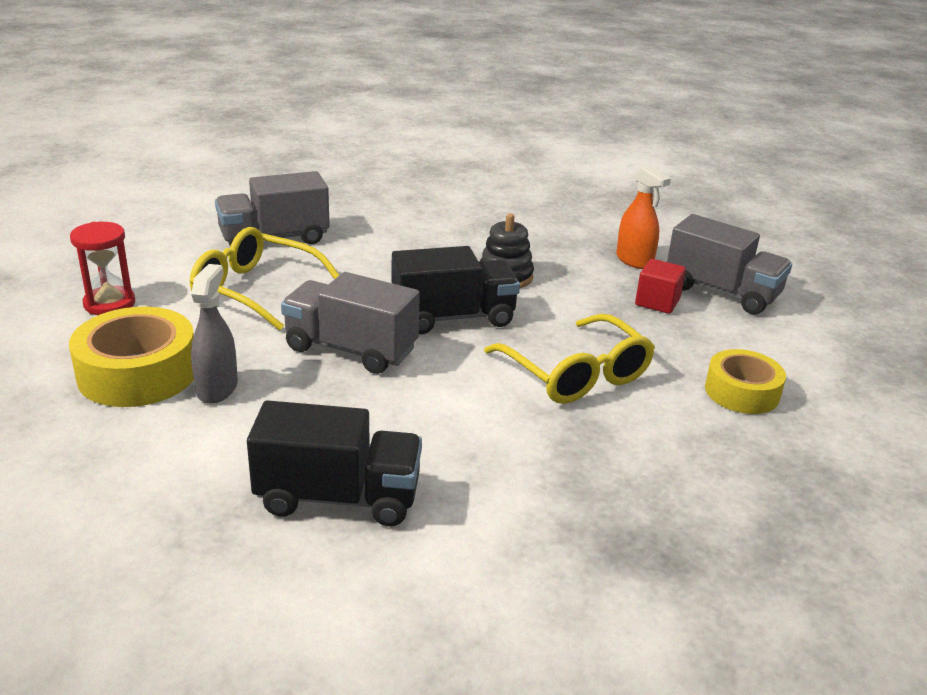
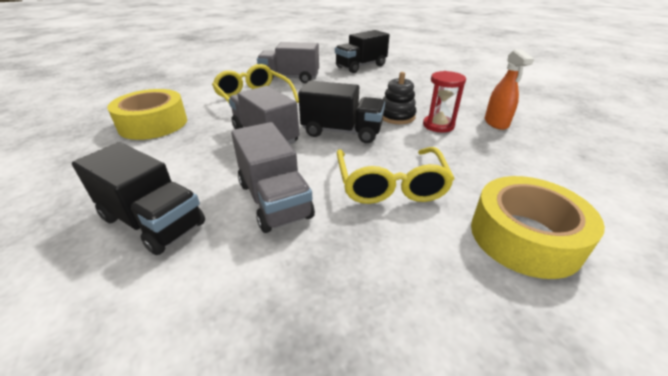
camera: 30 degrees right, 5 degrees up
(109, 303) = (184, 92): red hourglass -> red hourglass (438, 125)
(217, 388) = (176, 140): grey spray bottle -> none
(371, 192) = (361, 66): none -> black truck
(657, 302) = (494, 151): red cube -> none
(722, 292) = (555, 155): grey truck -> grey truck (274, 200)
(742, 392) = (524, 237): yellow tape -> yellow tape, size x1.54

